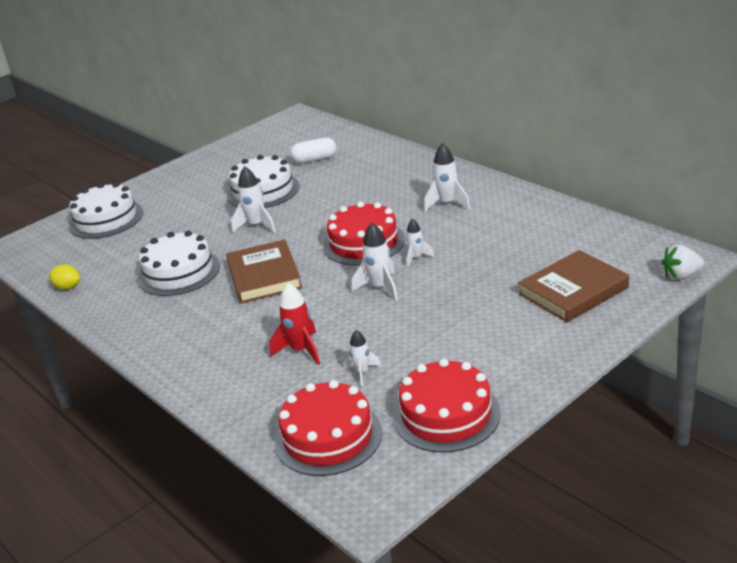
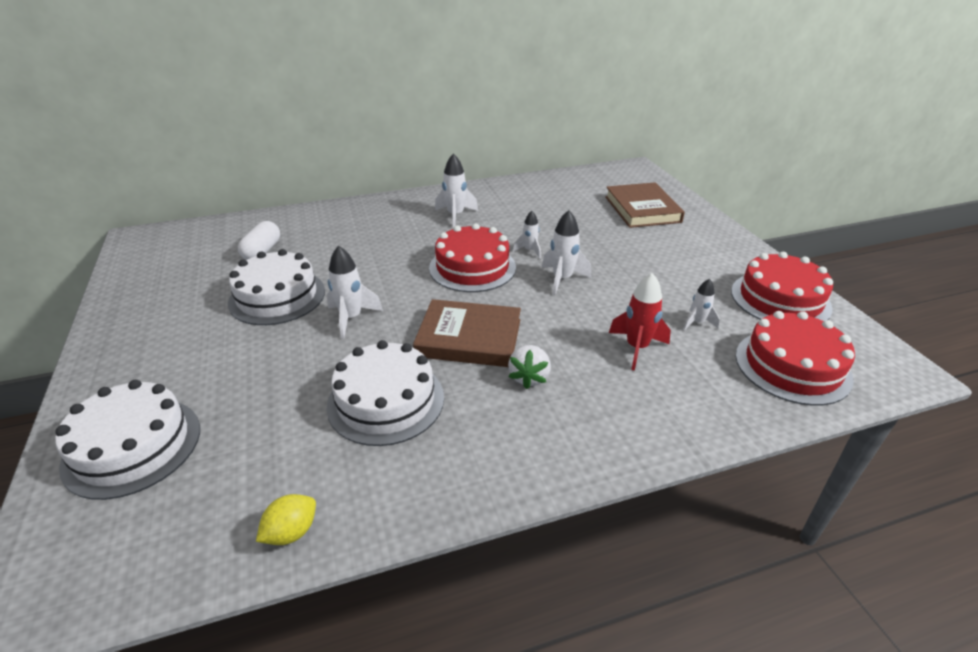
camera: 70 degrees left, 5 degrees up
(681, 275) = (653, 176): white strawberry -> white strawberry (529, 377)

